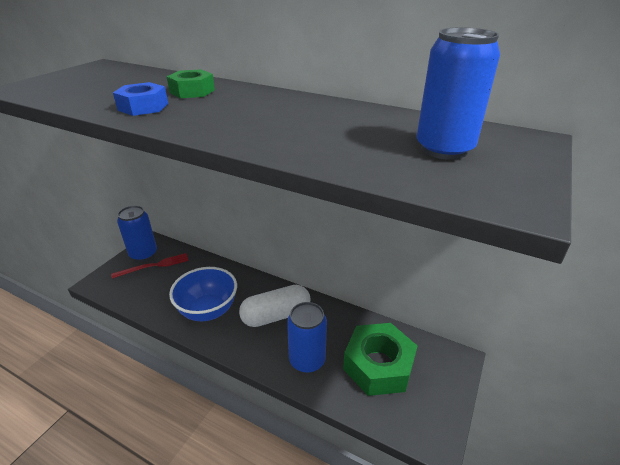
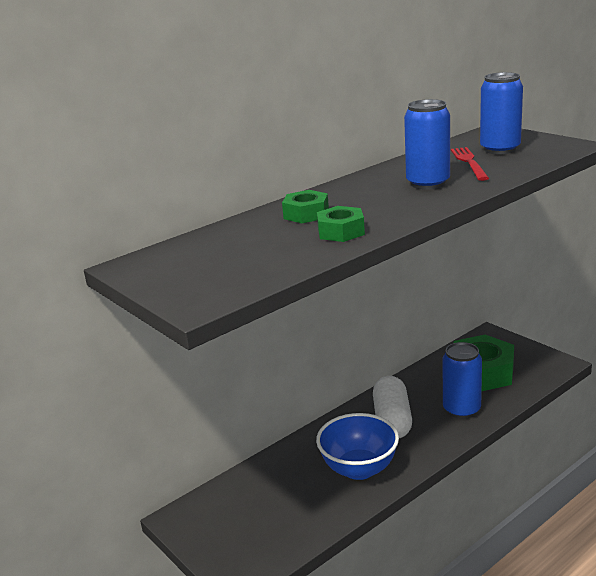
camera: 65 degrees left, 10 degrees down
(143, 107) = (341, 232): blue nut -> green nut
(143, 254) = (202, 526): blue can -> blue can (428, 183)
(154, 266) = (239, 515): red fork -> red fork (469, 162)

